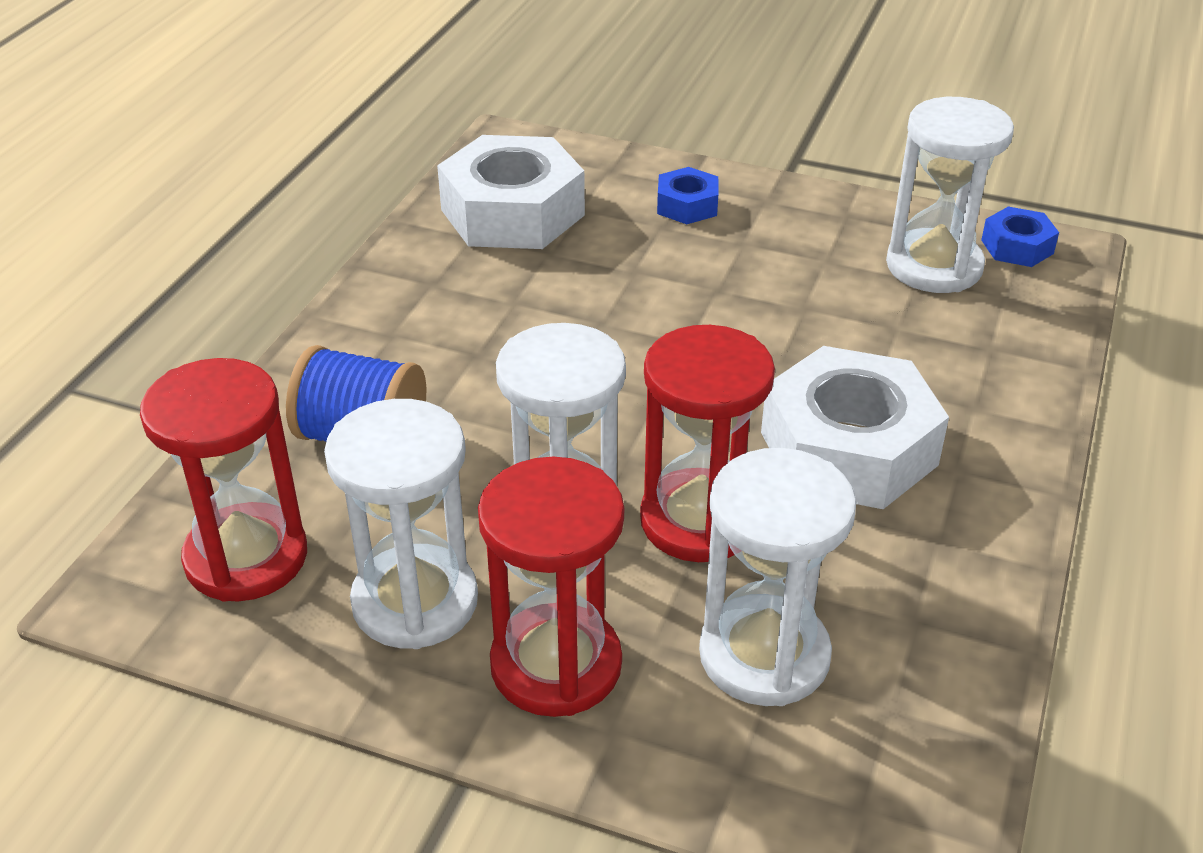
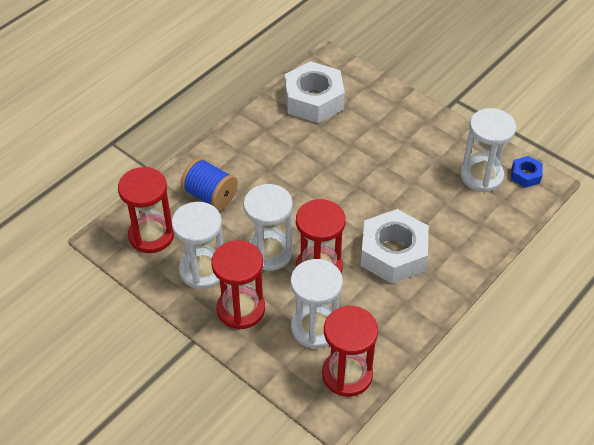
camera: 20 degrees right, 10 degrees up
(687, 205) = (390, 115): blue nut -> none
(906, 743) = (347, 374): none -> red hourglass

